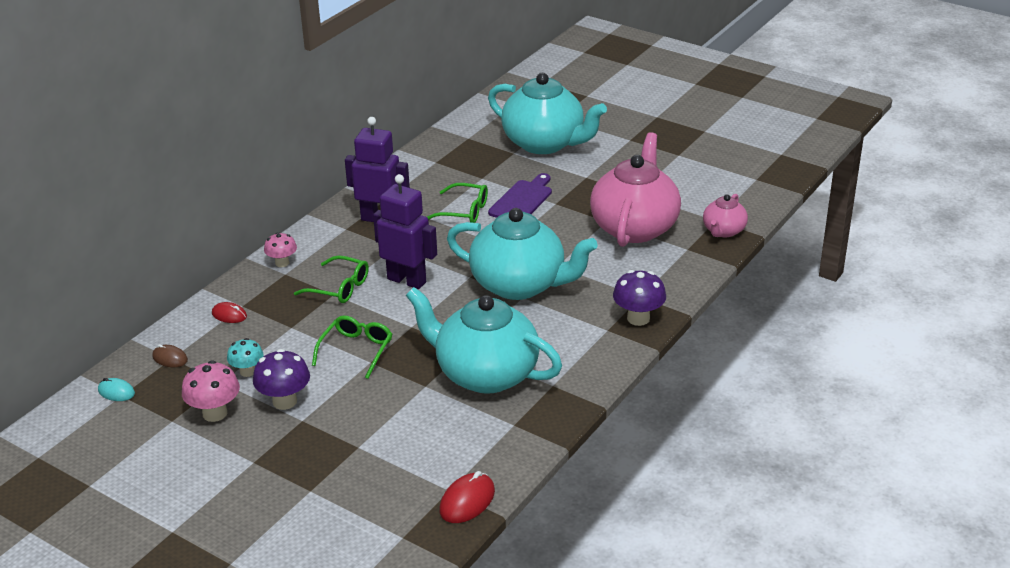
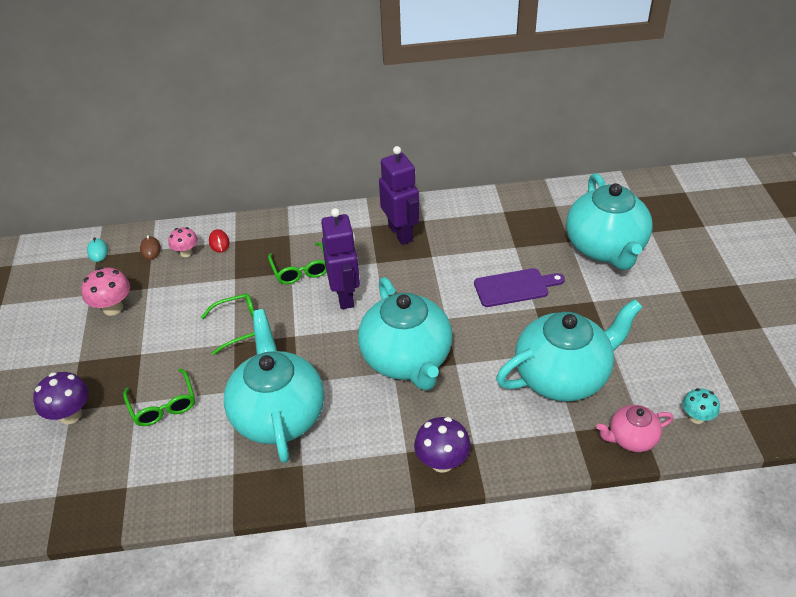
camera: 50 degrees right, 10 degrees up
(247, 371) = (168, 292): turquoise mushroom -> turquoise mushroom (696, 417)
(282, 263) = (299, 225): pink mushroom -> pink mushroom (186, 253)
(284, 401) = (153, 331): purple mushroom -> purple mushroom (70, 415)
(463, 211) = (461, 267): green glasses -> green glasses (163, 405)
(467, 501) = (121, 507): red mouse -> none
(634, 227) = (563, 376): pink teapot -> turquoise teapot

